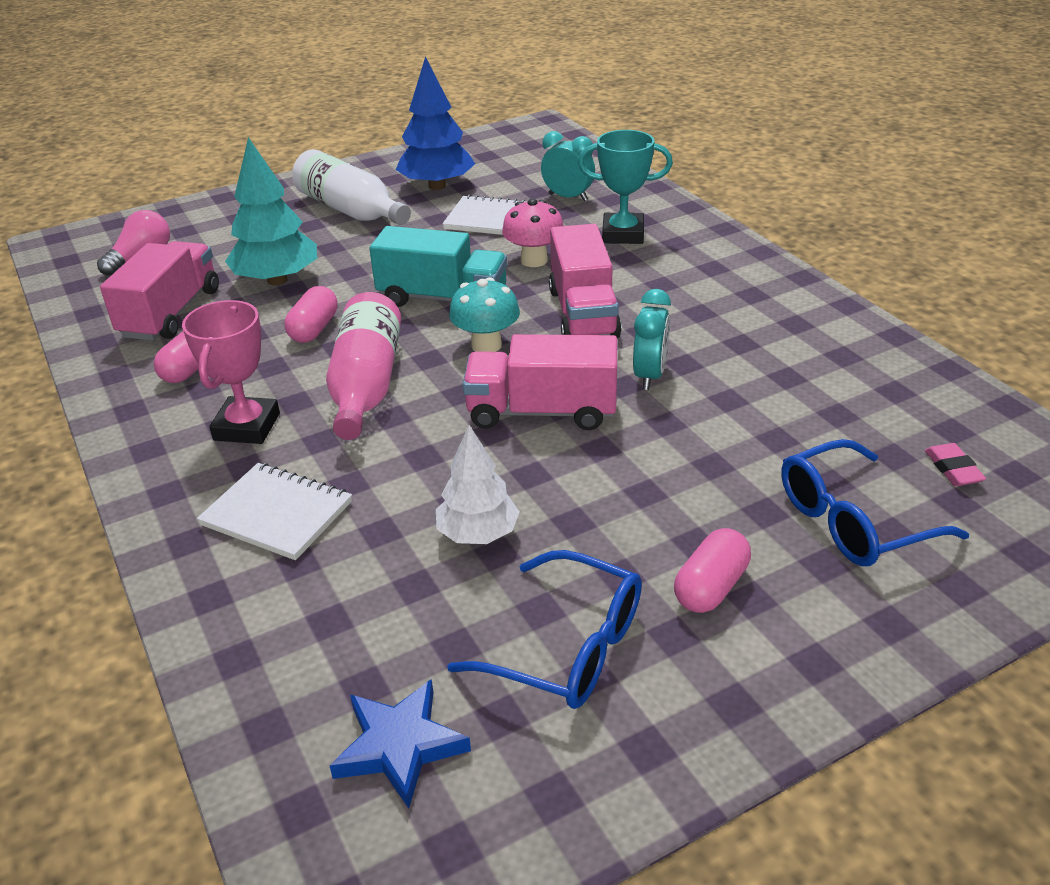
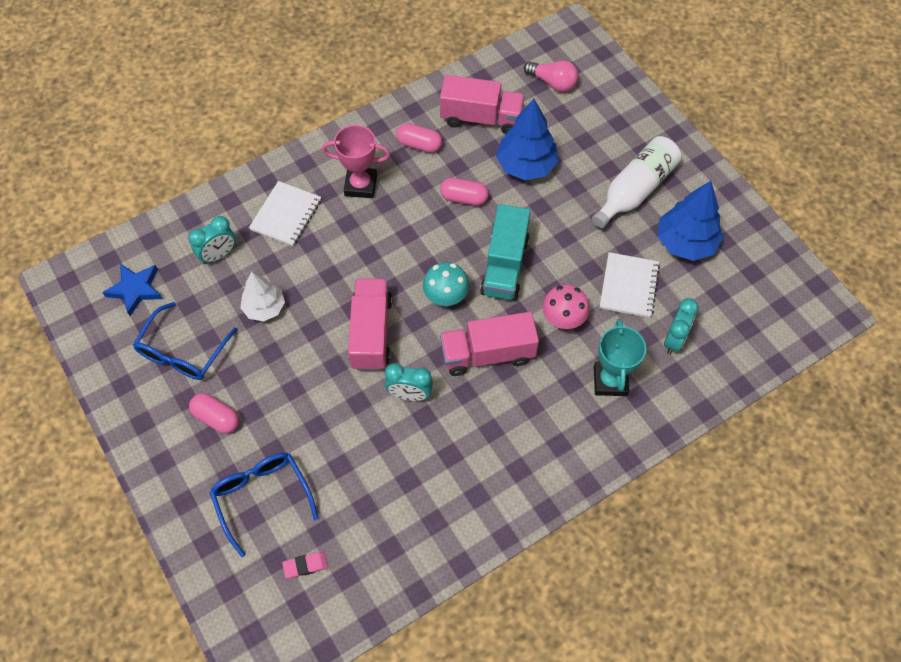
camera: 85 degrees right, 25 degrees up
(277, 280) = (526, 165): turquoise tree -> blue tree
(343, 605) = (218, 255): none -> turquoise clock
(366, 385) = (401, 236): pink bottle -> none

